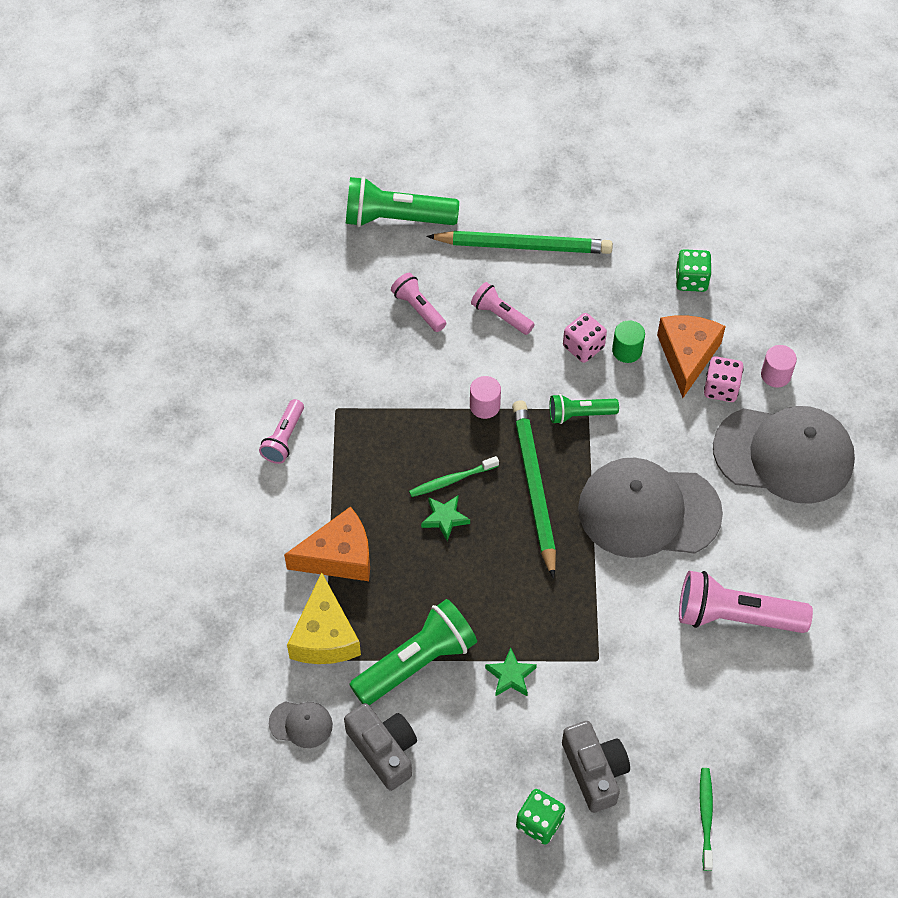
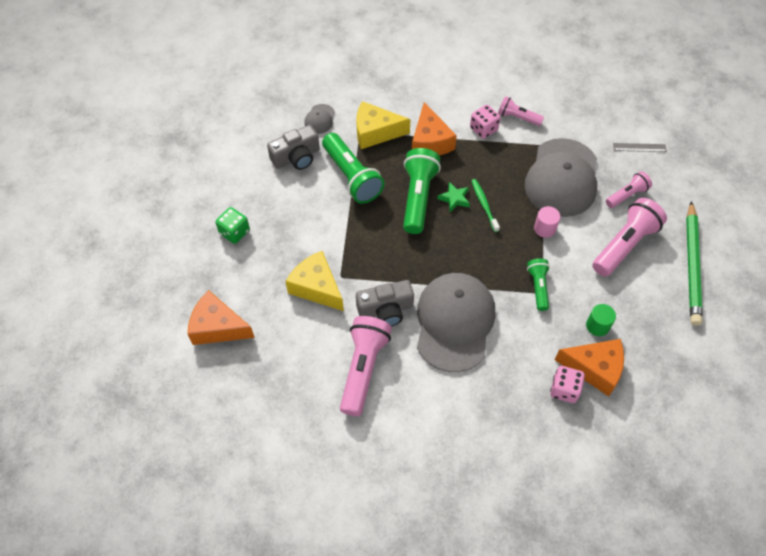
camera: 95 degrees right, 0 degrees up
(332, 289) = (639, 147): none -> grey ruler
(396, 218) = (707, 187): green flashlight -> green flashlight (418, 197)
(501, 315) = (624, 245): pink flashlight -> pink flashlight, size x1.77
(510, 676) = (336, 226): green star -> none
(534, 487) = (477, 252): green pencil -> none
(583, 347) = (599, 296): pink dice -> pink dice (483, 129)
(594, 771) = (262, 266): grey camera -> grey camera (386, 310)
(620, 690) = (316, 287): none -> yellow cheese
(691, 280) = (671, 383): green dice -> none
(706, 817) = (218, 327): green toothbrush -> orange cheese
(775, 375) = (579, 434): pink cylinder -> none
(784, 454) = (501, 427): grey cap -> grey cap (562, 178)

